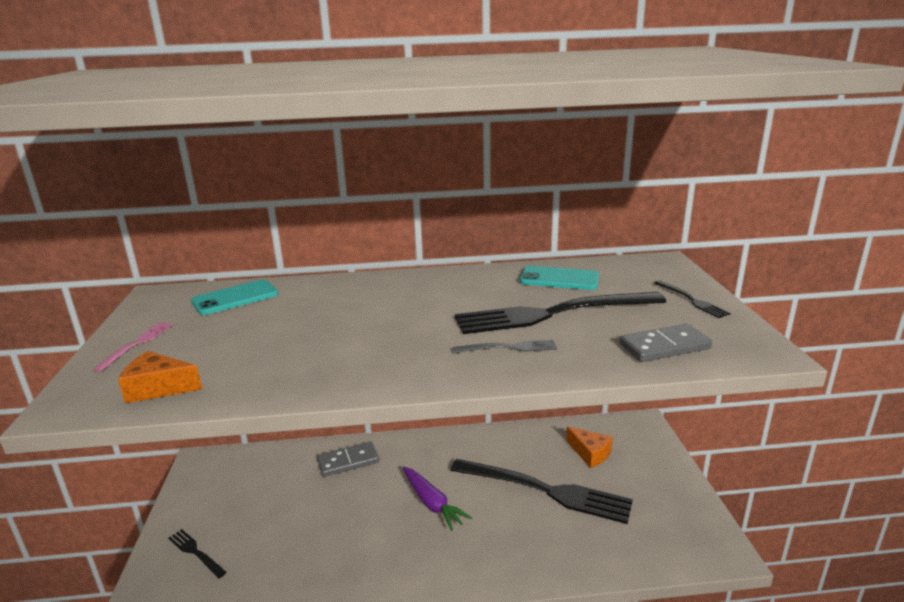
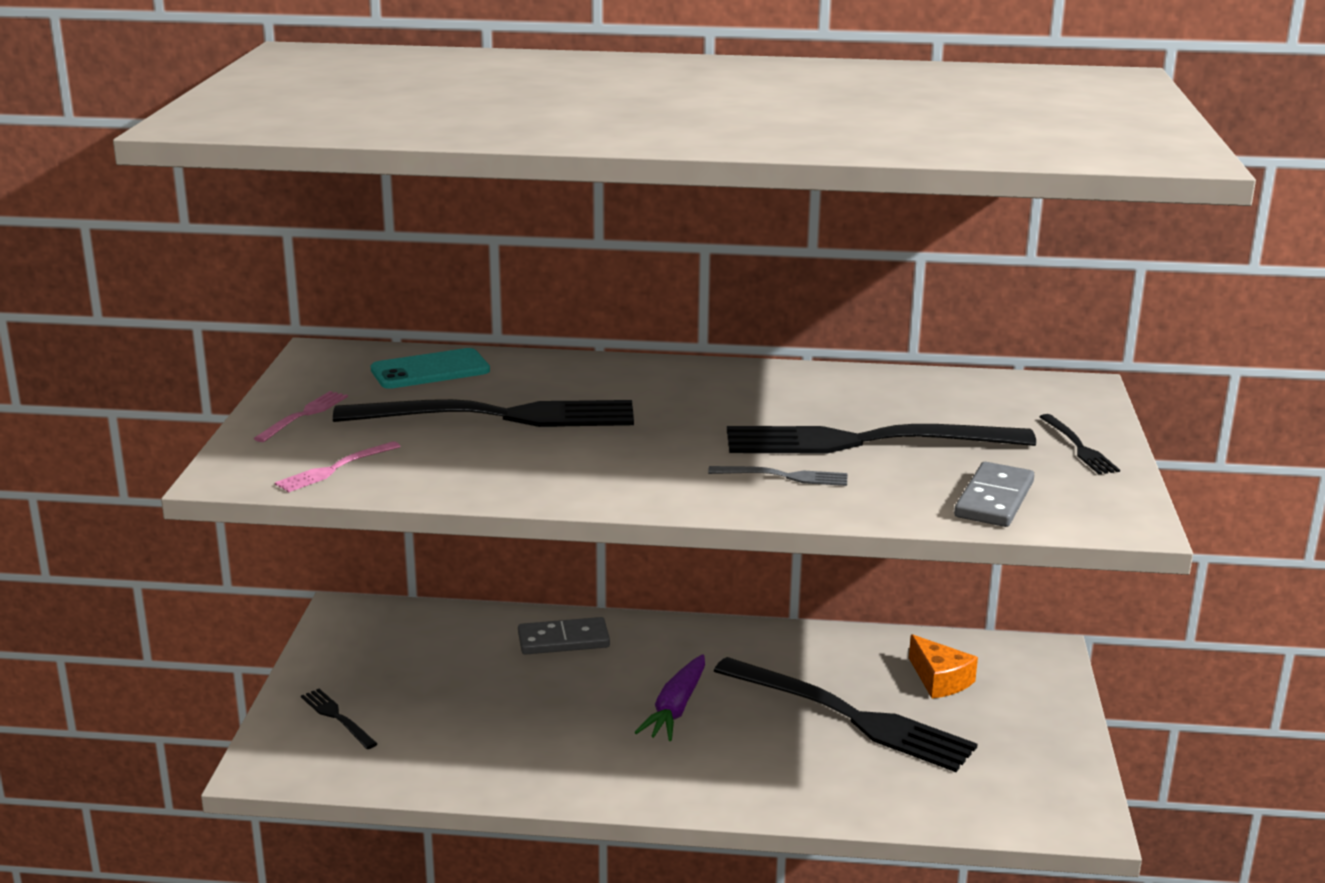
camera: 10 degrees right, 0 degrees up
(158, 388) = (334, 469): orange cheese -> pink fork
(290, 326) = (501, 416): none -> black fork
(432, 503) = (675, 708): purple carrot -> purple carrot turned 45 degrees clockwise
(559, 279) = (902, 395): turquoise phone -> none
(664, 346) = (994, 499): grey domino -> grey domino turned 60 degrees counterclockwise

